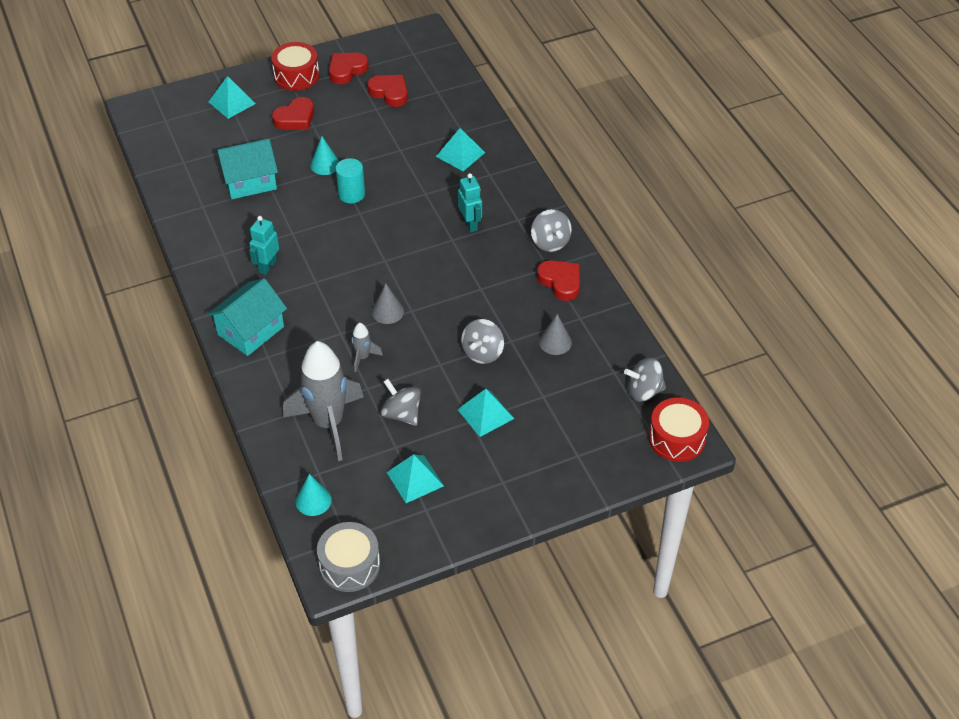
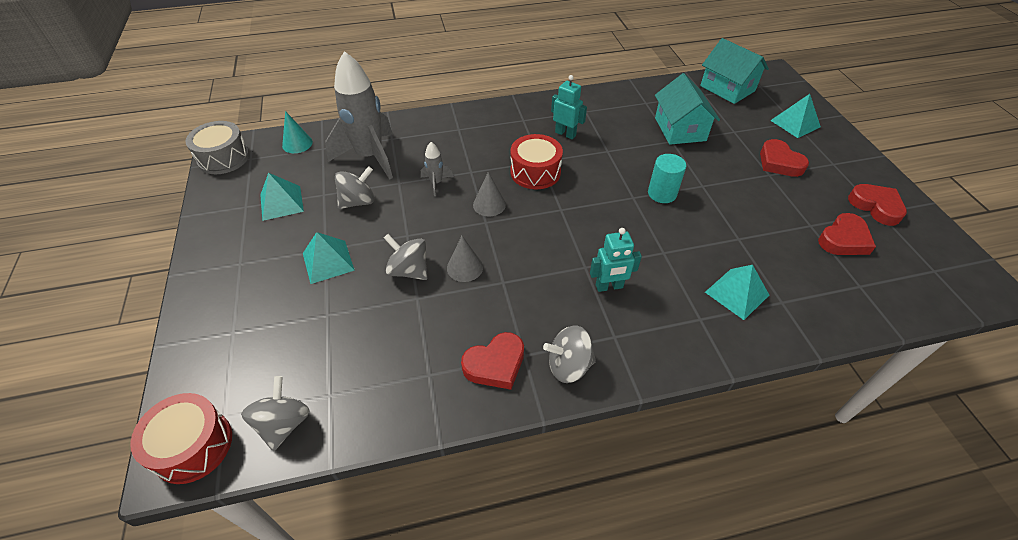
camera: 100 degrees right, 0 degrees up
(250, 330) = (490, 121): turquoise house -> turquoise house (727, 88)
(296, 76) = (852, 167): red drum -> red drum (535, 172)
(325, 164) = (707, 178): turquoise cone -> none
(555, 342) = (400, 340): grey cone -> grey cone (465, 267)

